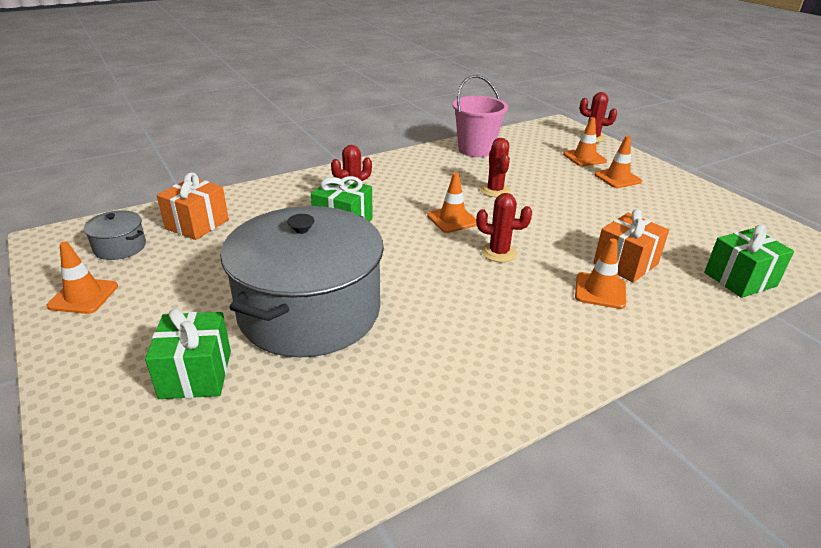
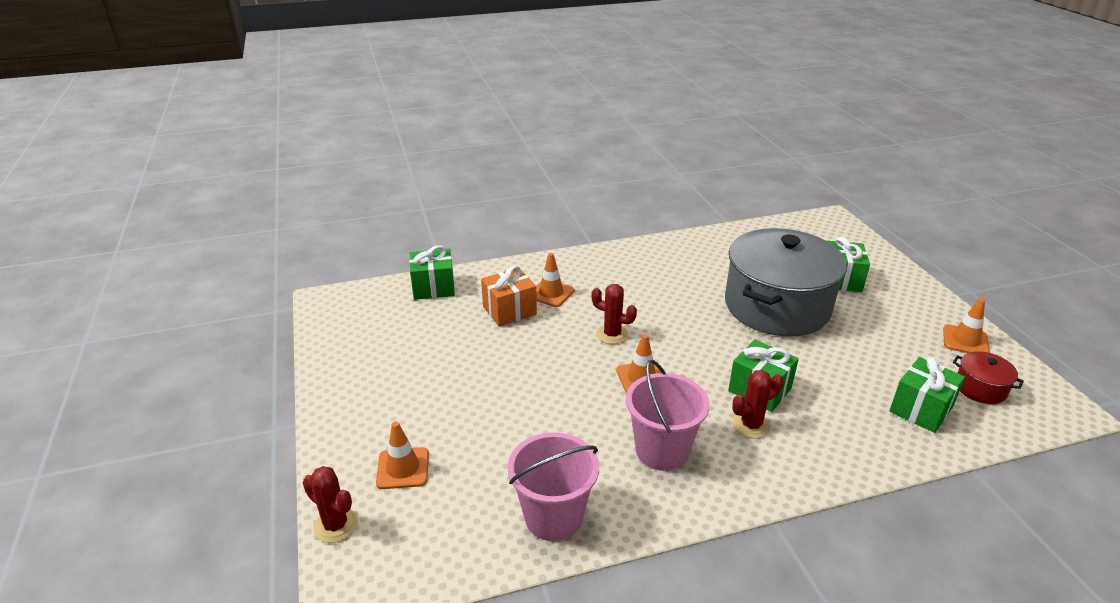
camera: 165 degrees left, 0 degrees up
(120, 247) = (980, 388): grey pot -> red pot
(197, 224) = (921, 409): orange gift -> green gift
(420, 180) = (661, 451): none -> pink bucket
(495, 190) = (573, 416): red cactus -> none
(617, 178) = (402, 417): orange traffic cone -> none

